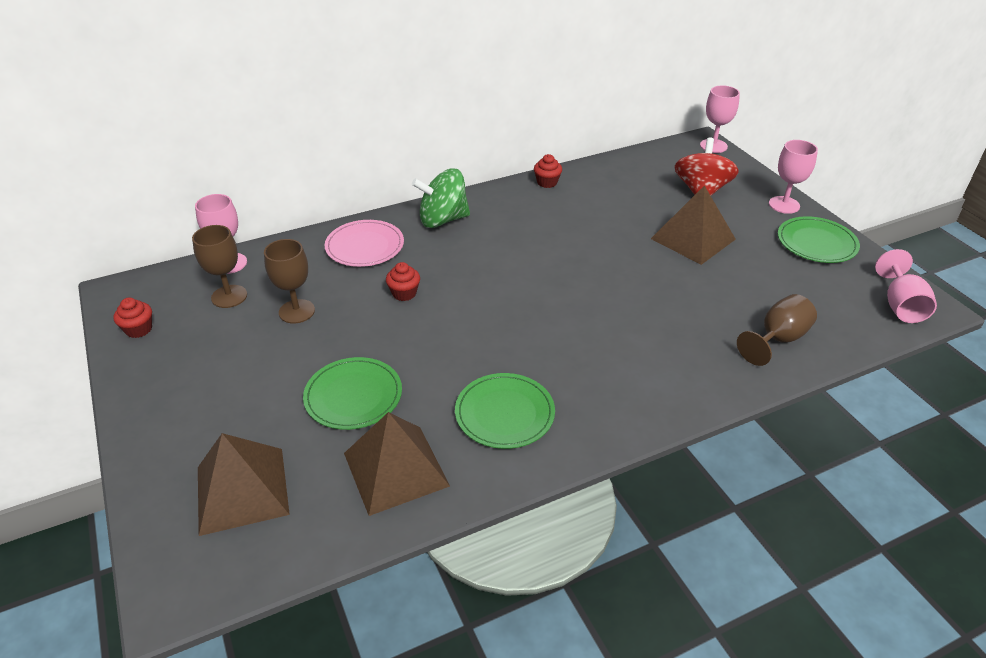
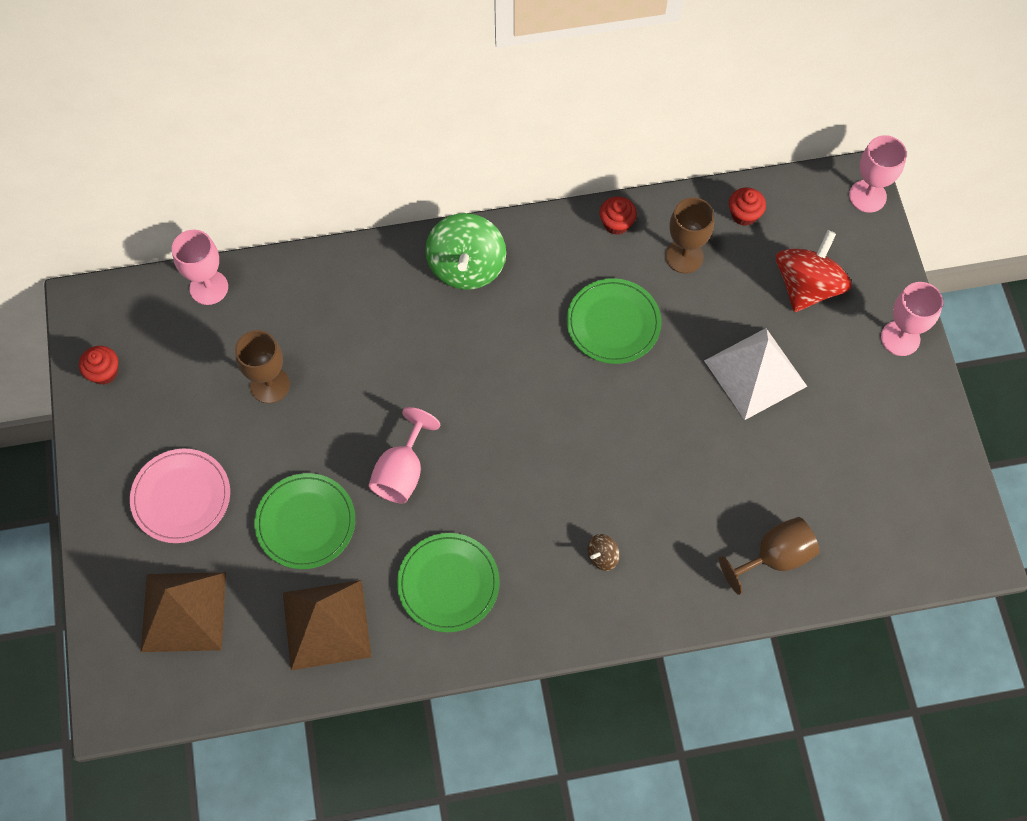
camera: 15 degrees right, 25 degrees up
(229, 296) = (202, 343): brown goblet -> brown goblet (684, 256)
(365, 246) = (364, 294): pink plate -> pink plate (181, 497)
(404, 293) = (390, 385): red cupcake -> red cupcake (744, 214)
(443, 220) = (466, 267): green spinning top -> green spinning top turned 90 degrees counterclockwise
(634, 367) = (602, 556): none -> brown spinning top
(693, 238) = (755, 373): brown pyramid -> white pyramid
(816, 243) = (903, 417): green plate -> green plate (613, 323)
(900, 305) = (943, 543): pink goblet -> pink goblet (402, 472)

